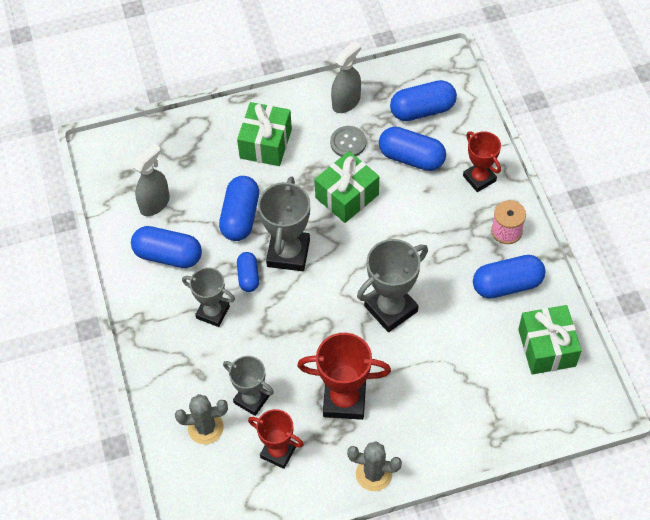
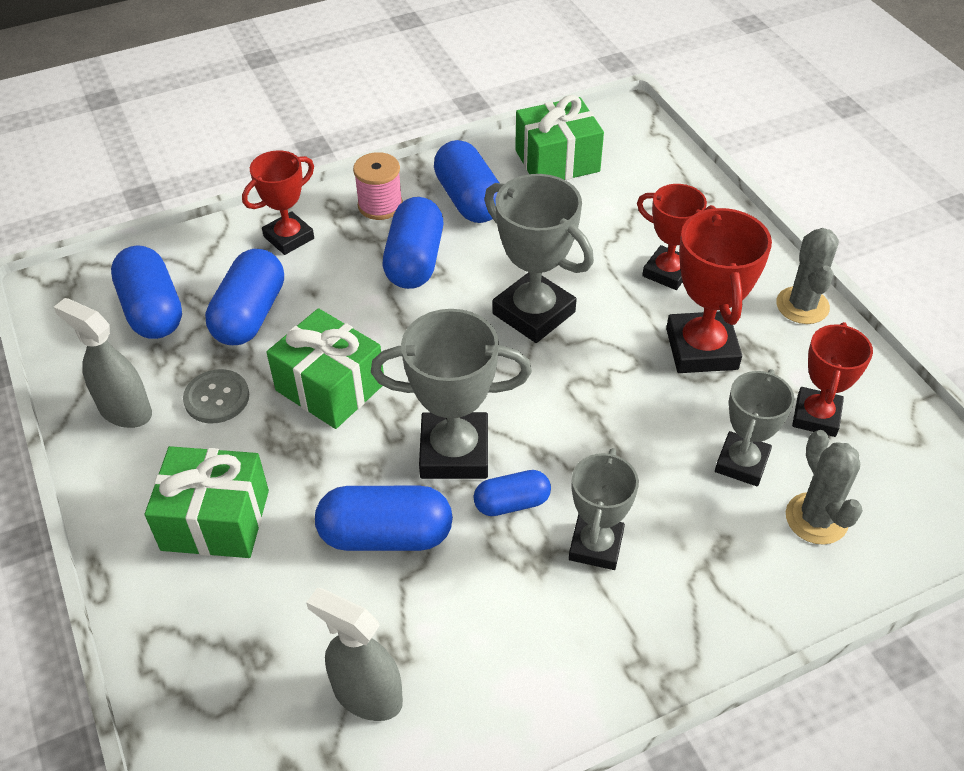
camera: 100 degrees left, 10 degrees down
(168, 255) = (488, 644): blue capsule -> blue capsule (415, 261)
(418, 396) = (667, 272): none -> red trophy

